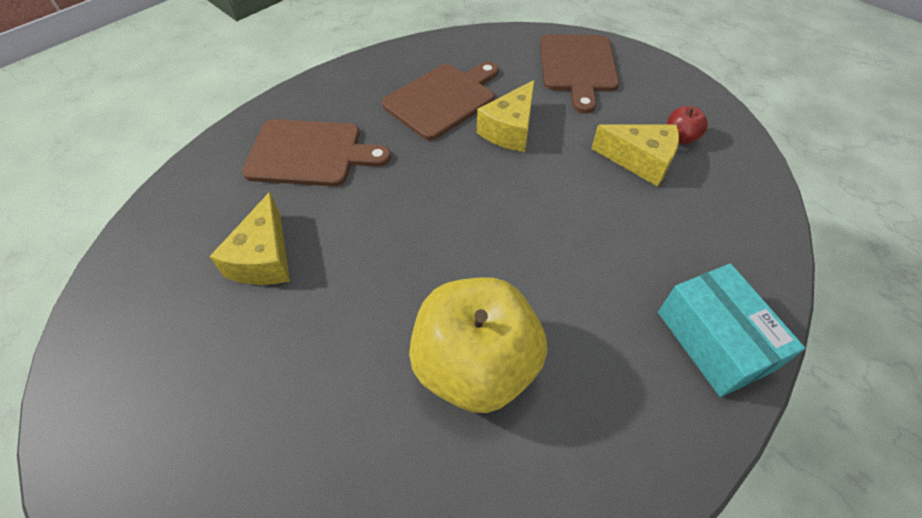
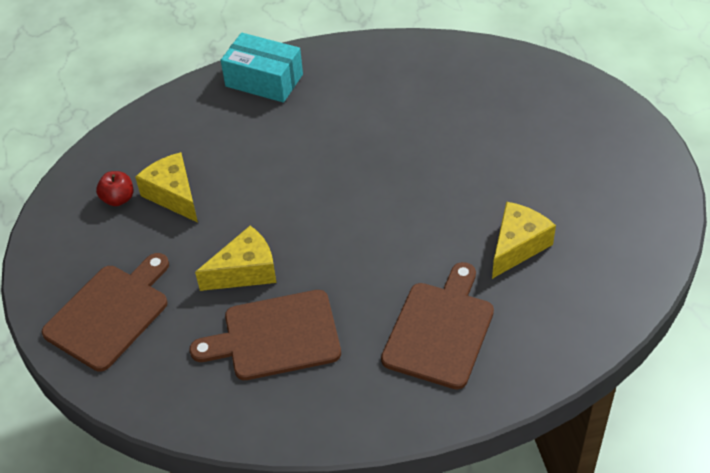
camera: 145 degrees left, 5 degrees down
(310, 153) = (440, 330): brown cutting board -> brown cutting board turned 75 degrees clockwise
(475, 365) = (410, 124): yellow apple -> none
(714, 340) = (264, 80): turquoise box -> turquoise box turned 75 degrees counterclockwise

